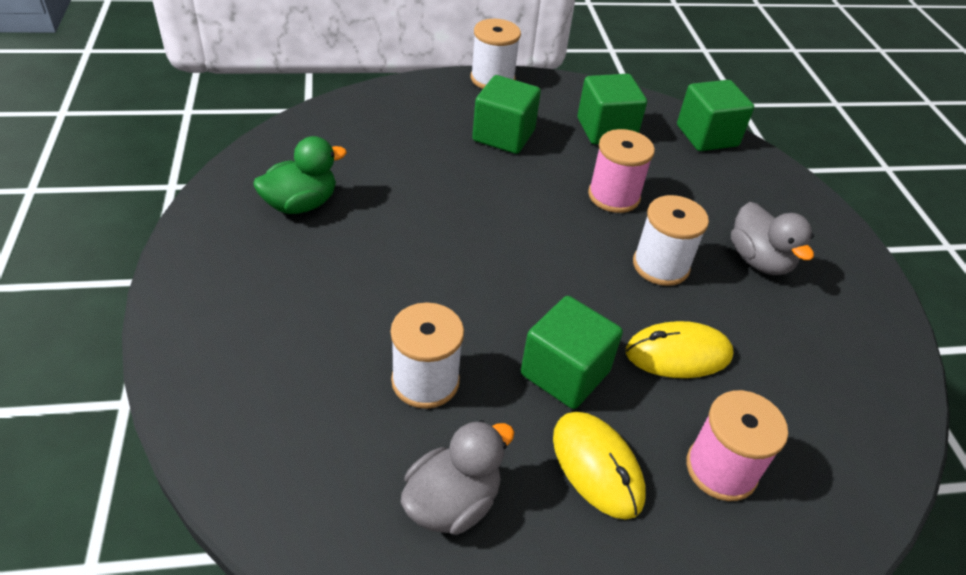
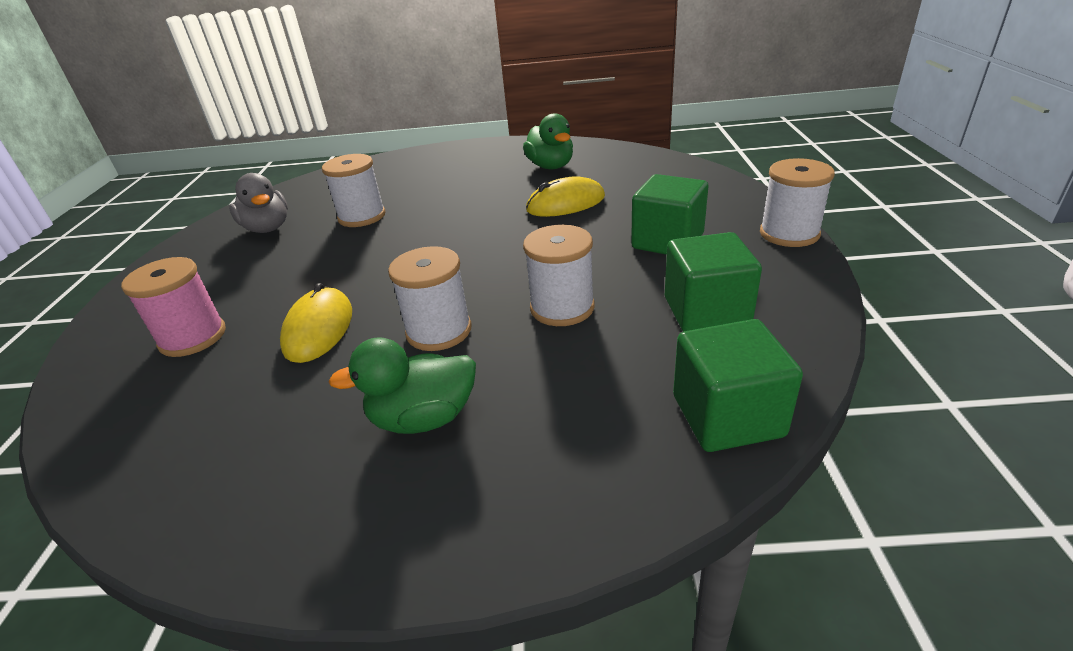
camera: 105 degrees right, 10 degrees down
(565, 373) = (335, 268): green cube -> none
(597, 466) = (247, 278): yellow mouse -> yellow mouse (566, 203)
(613, 196) = (562, 308): pink spool -> white spool
(759, 260) = (423, 418): grey duck -> green duck

